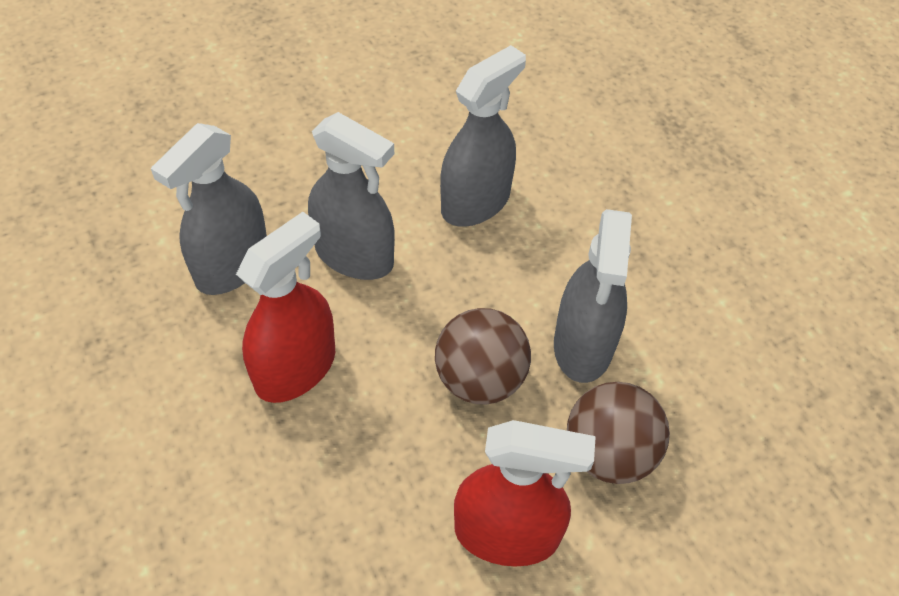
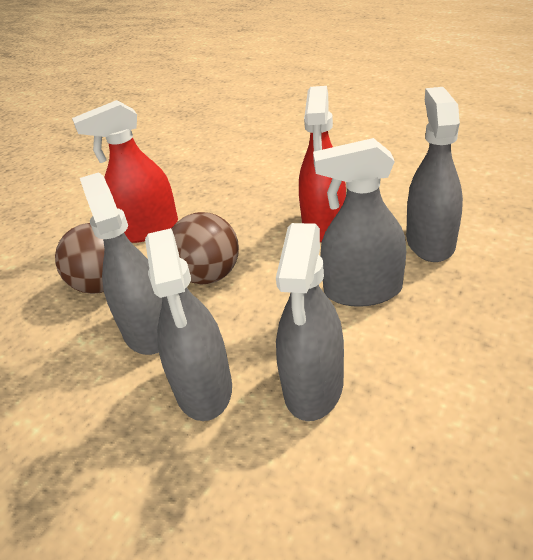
camera: 155 degrees right, 15 degrees down
(561, 252) = (203, 387): none -> grey spray bottle

